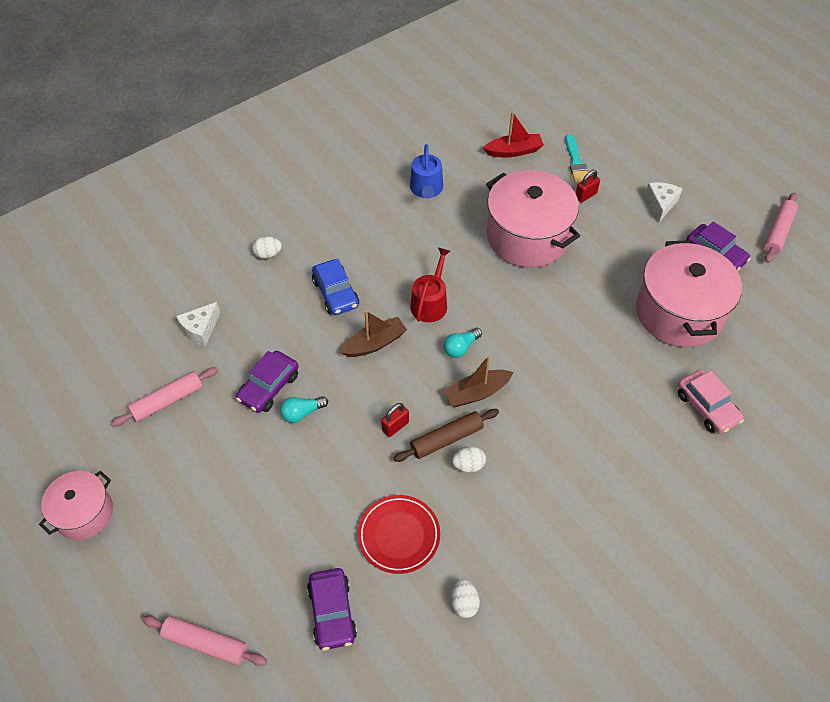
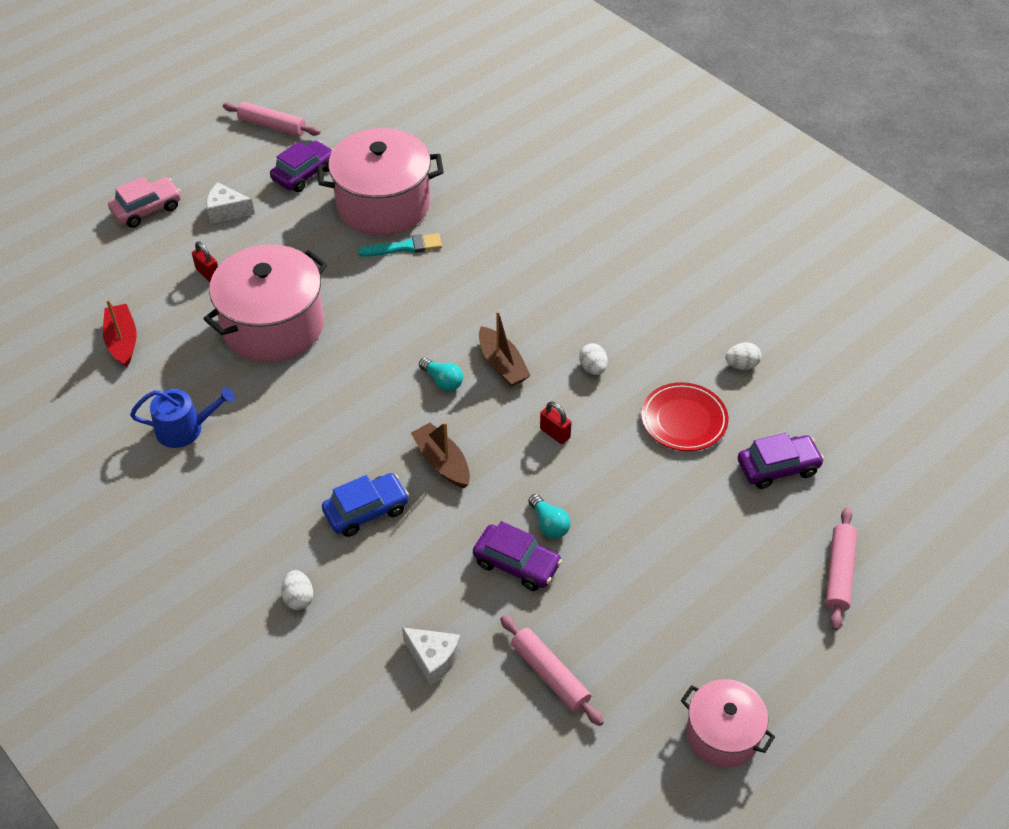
camera: 95 degrees left, 5 degrees down
(430, 303) = (378, 413): red watering can -> none
(446, 439) = (564, 387): brown rolling pin -> none
(576, 162) = (149, 282): turquoise brush -> turquoise brush (404, 247)
(707, 407) = (499, 191): pink car -> pink car (147, 209)

